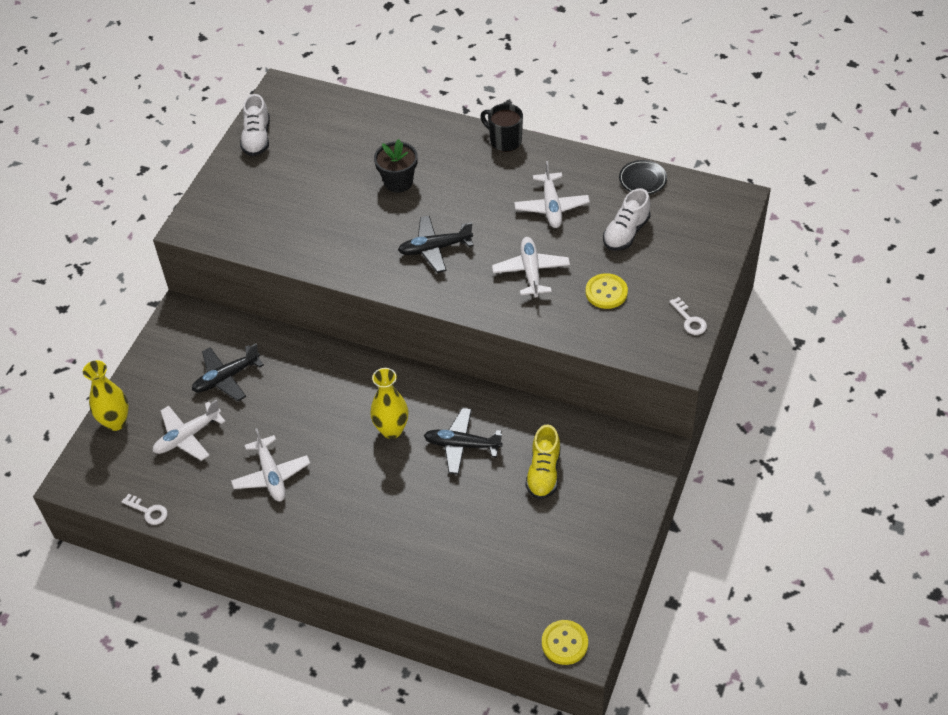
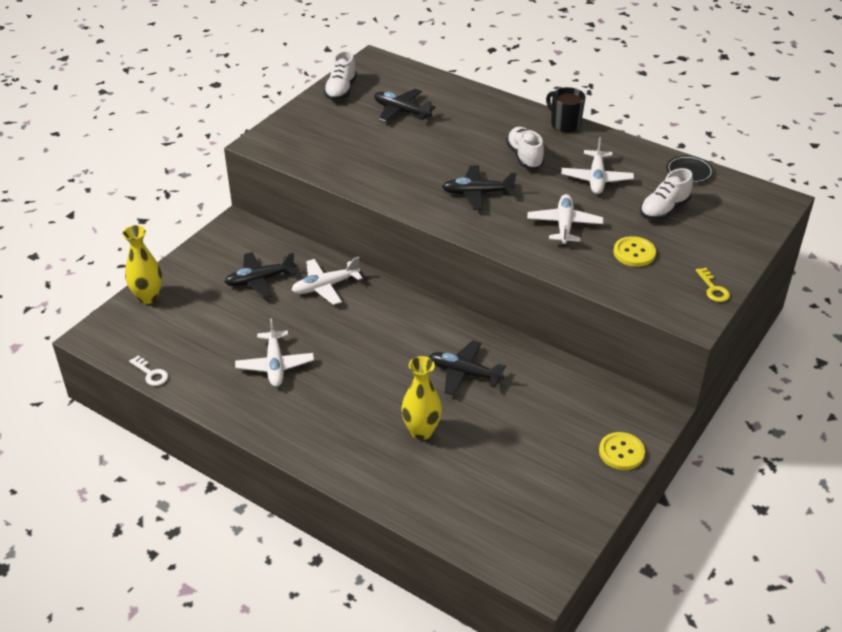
camera: 10 degrees right, 10 degrees down
(187, 436) = (208, 320): white plane -> white plane (325, 286)
(329, 155) = (401, 111): none -> black plane
(392, 430) = (400, 348): yellow vase -> yellow vase (421, 431)
(398, 182) = (458, 139): black flower pot -> none
(472, 192) = (524, 157): none -> white shoe
(543, 473) = (539, 411): yellow shoe -> none
(564, 643) = (523, 569): yellow button -> yellow button (621, 452)
(689, 320) = (713, 288): white key -> yellow key

